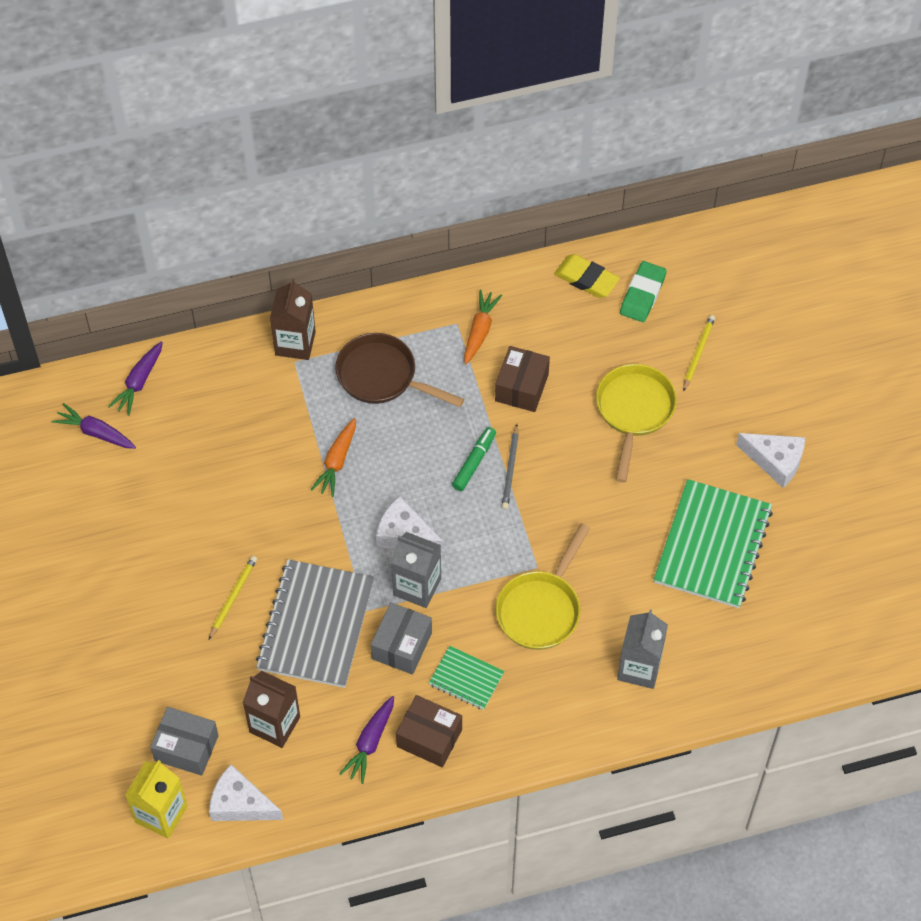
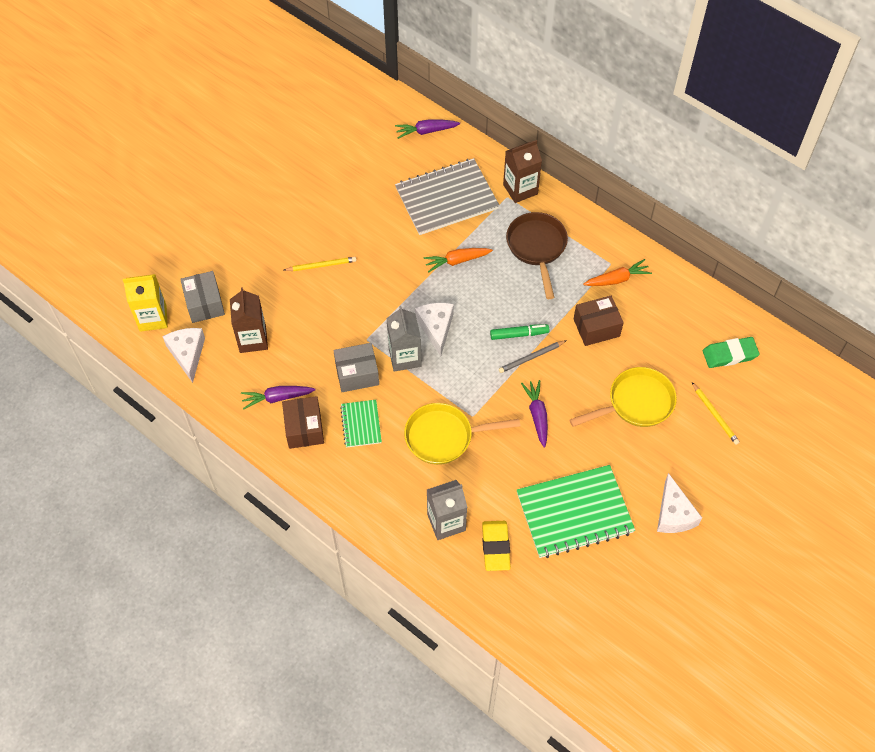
camera: 55 degrees right, 0 degrees up
(96, 432) = (376, 132): purple carrot -> purple carrot (537, 415)
(316, 625) = (335, 319): grey notebook -> grey notebook (446, 198)
(586, 279) = (711, 315): yellow eraser -> yellow eraser (496, 547)
(698, 353) = (715, 415): yellow pencil -> yellow pencil turned 75 degrees clockwise

